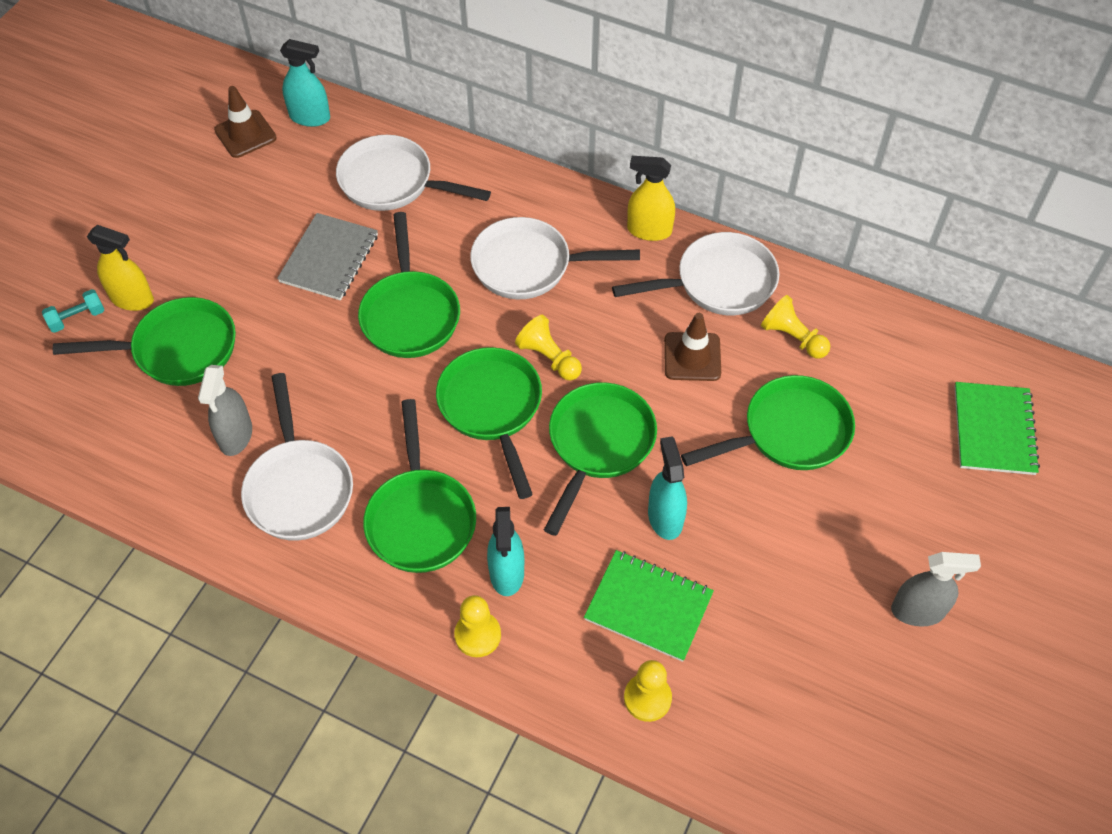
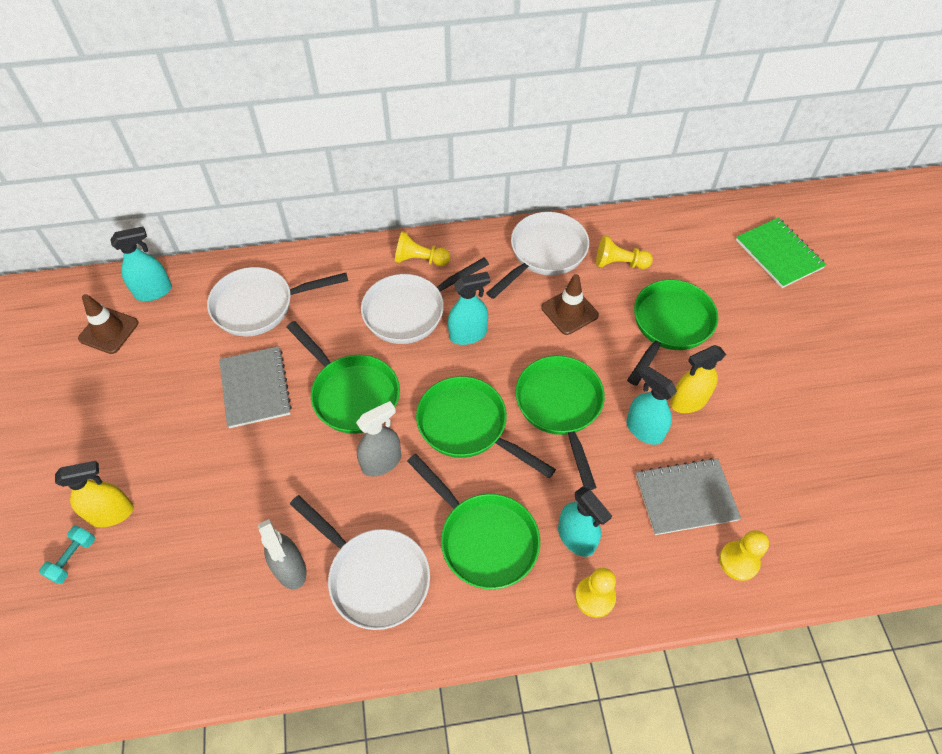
camera: 35 degrees left, 0 degrees up
(178, 349) = (185, 530): green pan -> none
(549, 358) = (477, 367): yellow pawn -> yellow pawn (420, 260)
(567, 321) = (468, 334): none -> turquoise spray bottle
(648, 607) = (686, 497): green notebook -> grey notebook
(649, 230) = (471, 243): yellow spray bottle -> yellow spray bottle (688, 401)
(917, 611) = (836, 392): grey spray bottle -> grey spray bottle (381, 462)

